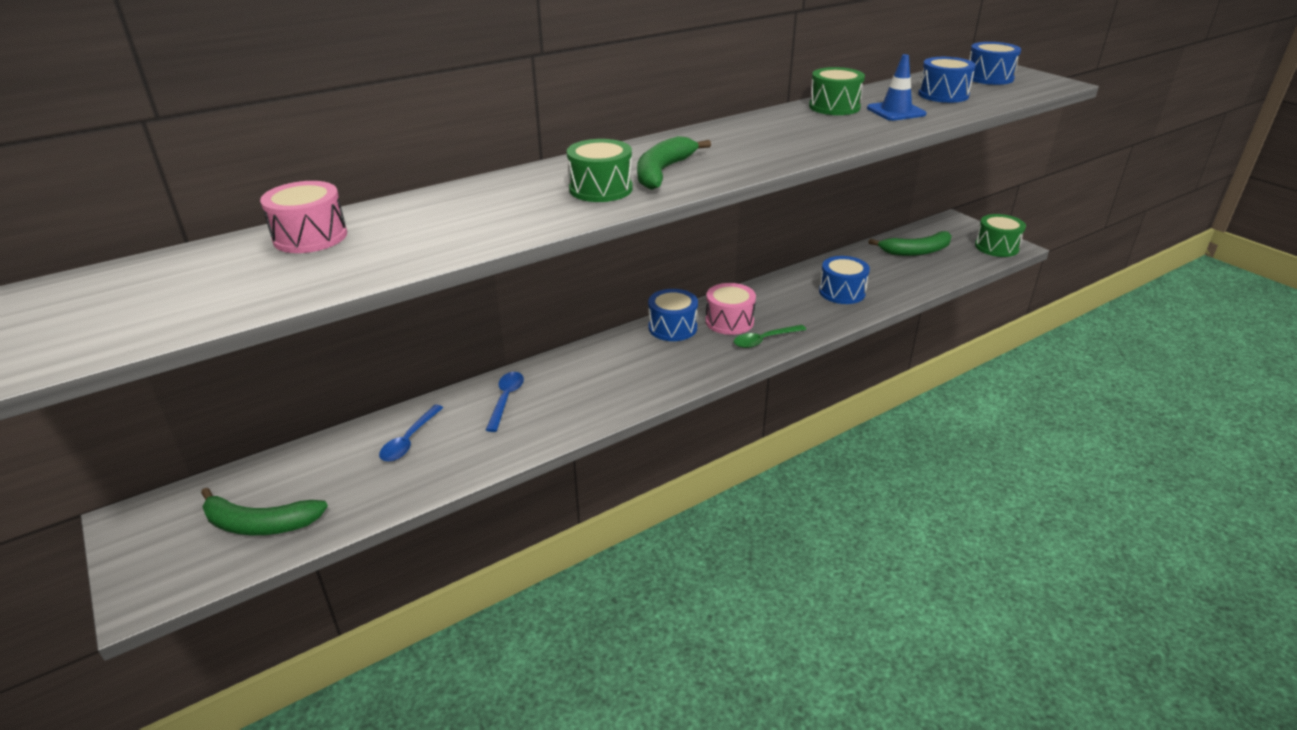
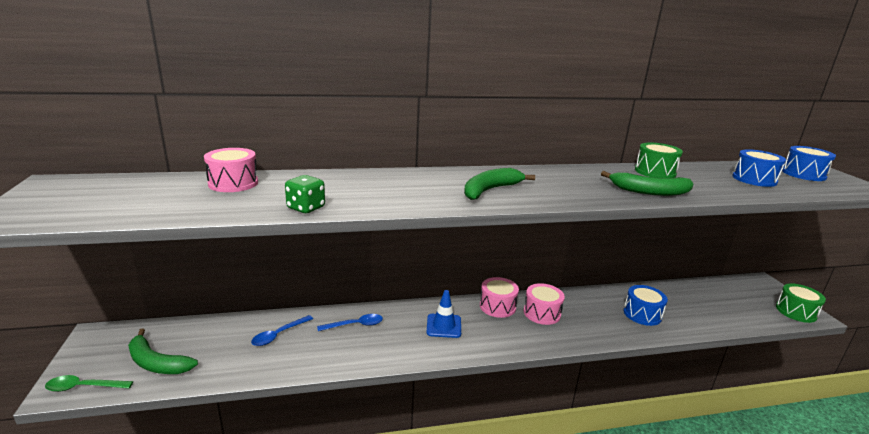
camera: 20 degrees right, 10 degrees down
(451, 247) = (306, 208): none -> green dice
(506, 399) = (355, 325): blue spoon -> blue spoon turned 45 degrees clockwise
(600, 189) = (437, 192): green drum -> none
(672, 327) = (497, 306): blue drum -> pink drum
(764, 340) = (561, 335): green spoon -> green spoon (83, 387)
(896, 111) = (705, 183): blue traffic cone -> blue traffic cone (443, 326)
(916, 251) = (719, 298): green banana -> green banana (649, 191)

